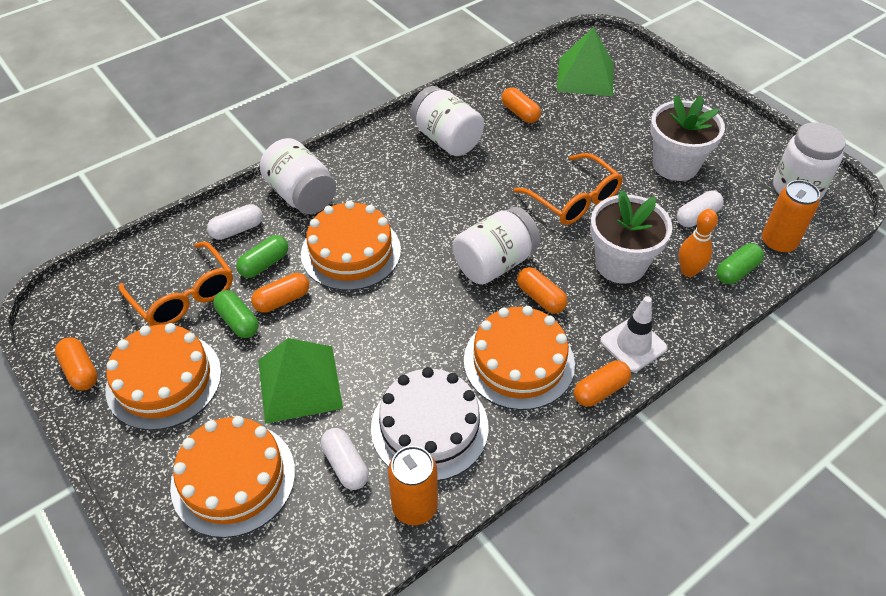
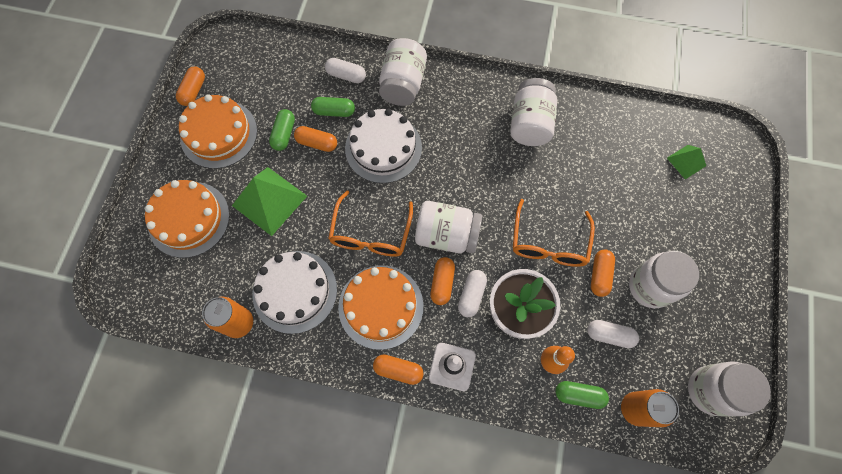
camera: 50 degrees right, 20 degrees up
(184, 296) = (278, 93): orange glasses -> orange glasses (371, 234)
(345, 465) = (237, 267): white capsule -> white capsule (471, 295)
(351, 252) = (383, 148): orange cake -> white cake
(520, 113) = (601, 148): orange capsule -> orange capsule (599, 275)
(585, 76) = (686, 161): green pyramid -> green pyramid, size x0.54
(675, 165) = (650, 286): white flower pot -> white jar

